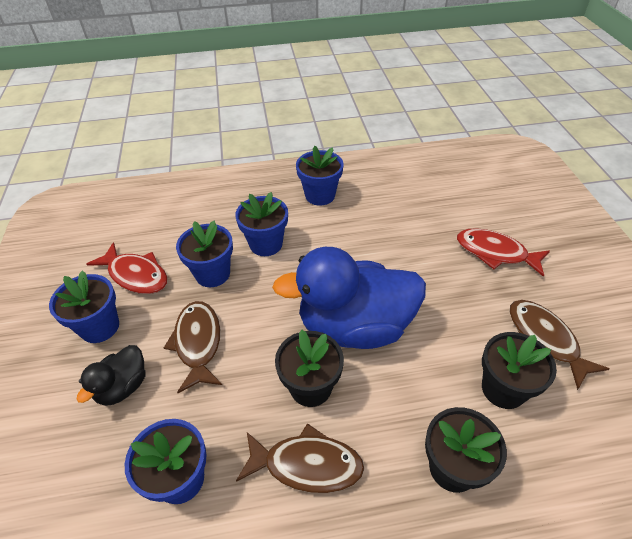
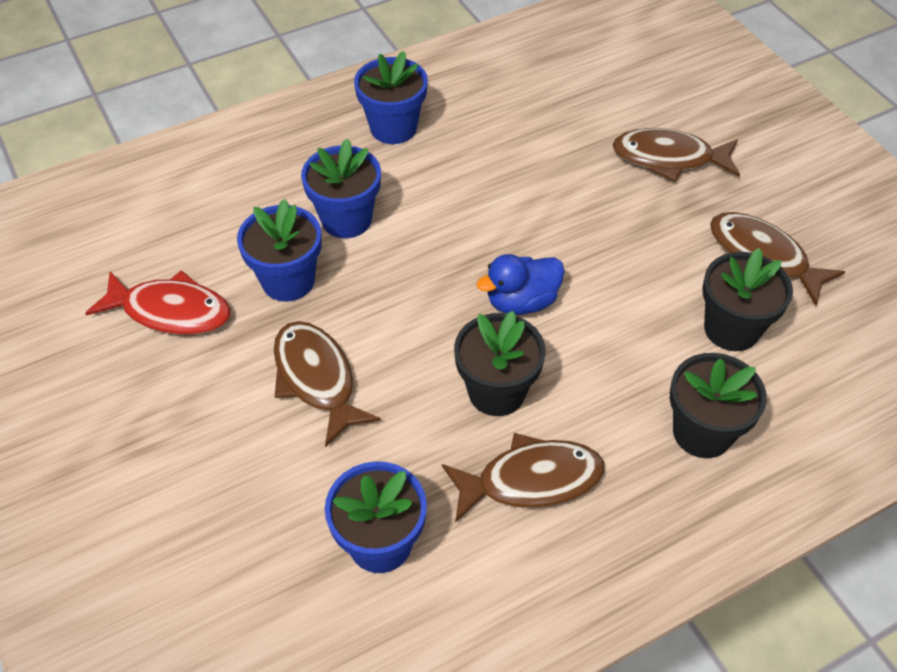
camera: 20 degrees left, 5 degrees up
(100, 327) = (158, 396): blue flower pot -> none
(123, 387) = (240, 462): black duck -> none
(354, 326) = (521, 302): blue duck -> blue duck, size x0.48
(495, 253) = (668, 158): red fish -> brown fish

